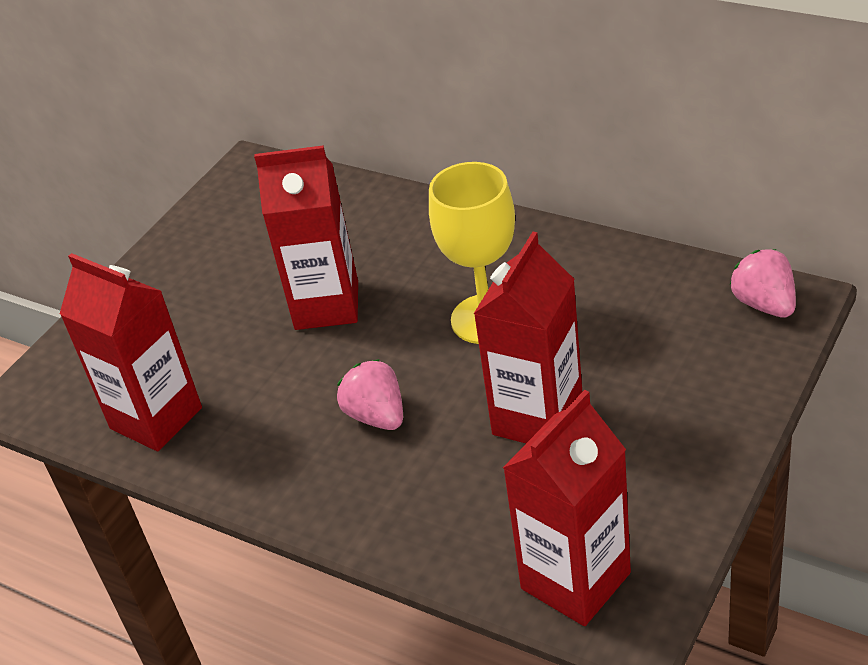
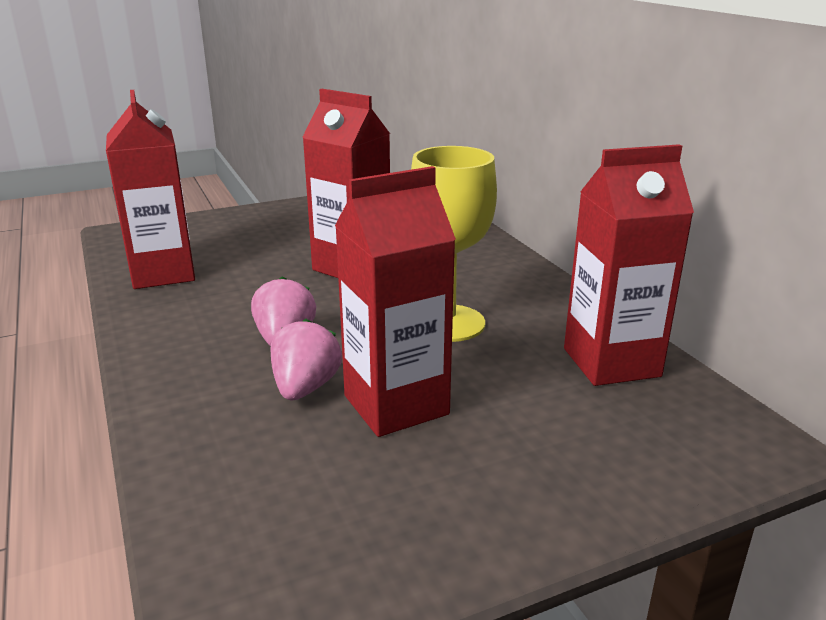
camera: 30 degrees right, 15 degrees down
(575, 581) = (242, 552): red carton -> red carton (611, 362)
(764, 304) = (725, 432): pink strawberry -> pink strawberry (305, 388)

